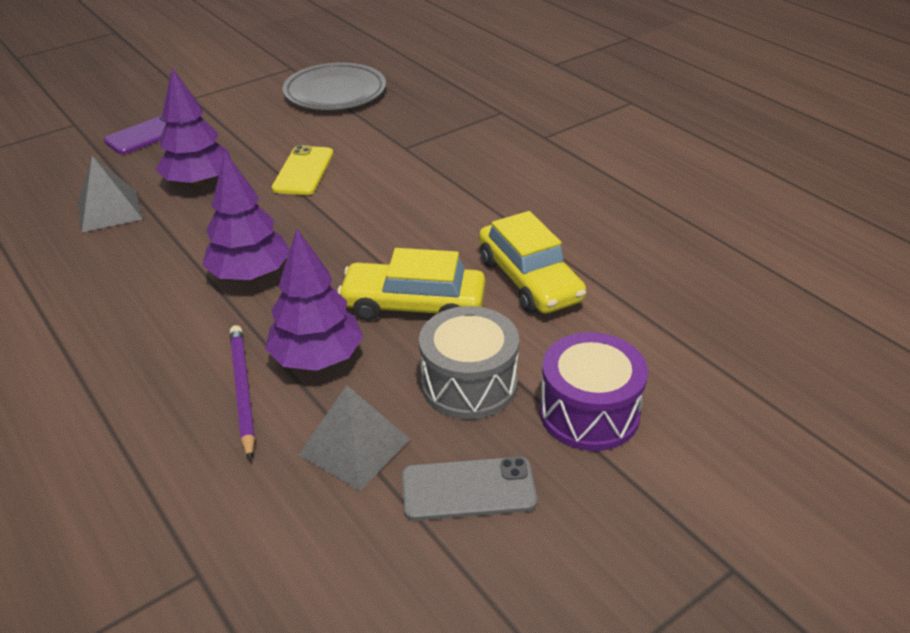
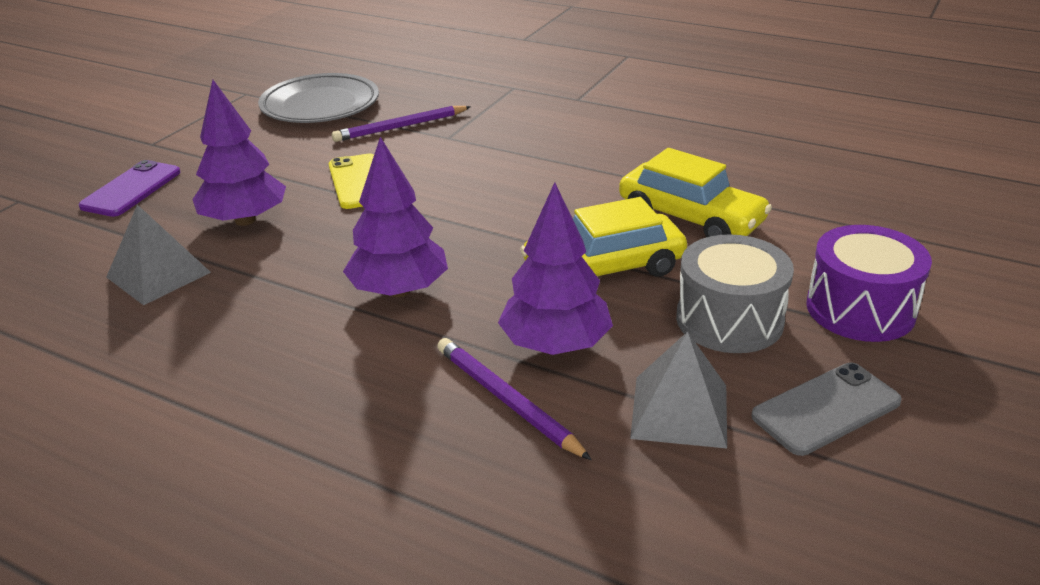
camera: 25 degrees left, 5 degrees down
(377, 128) = (401, 127): none -> purple pencil

